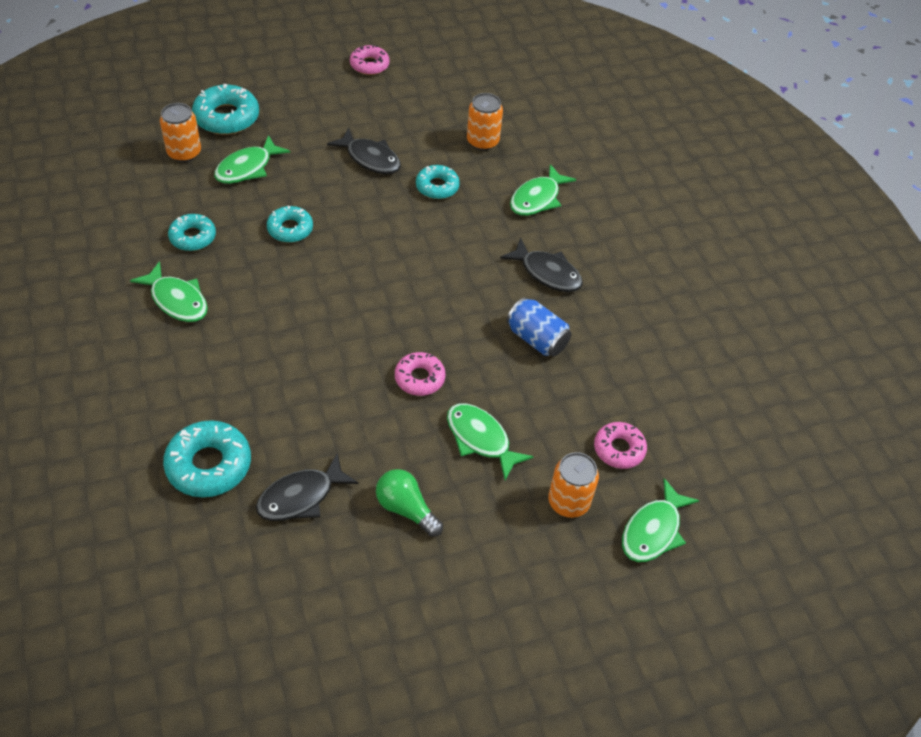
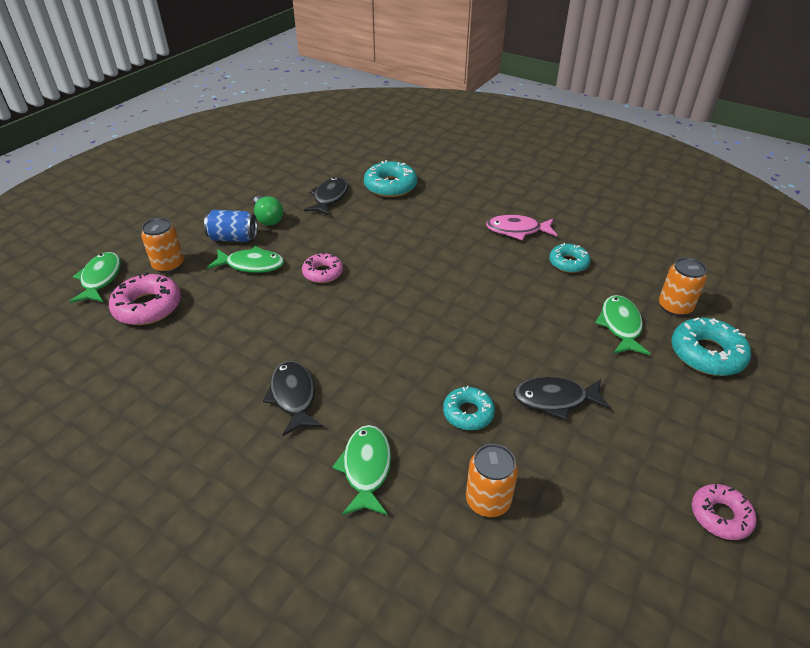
camera: 145 degrees right, 10 degrees down
(177, 300) = (517, 230): green fish -> pink fish
(290, 229) = (523, 304): turquoise donut -> none
(406, 509) = (268, 218): green light bulb -> green light bulb turned 60 degrees clockwise
(536, 339) = (260, 340): blue can -> blue can (233, 238)
(547, 273) = (293, 396): black fish -> black fish turned 75 degrees clockwise
(619, 449) = (148, 307): pink donut -> pink donut, size x1.56

